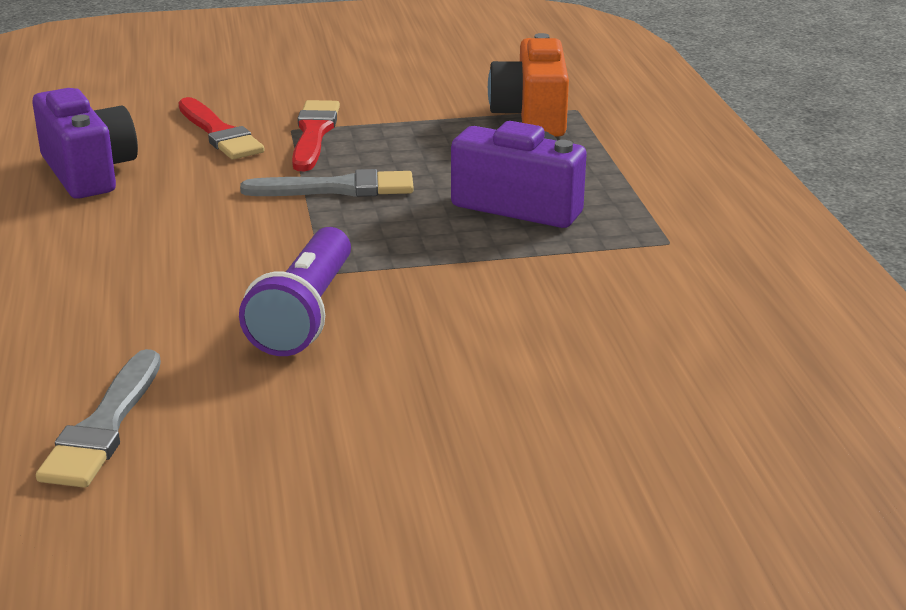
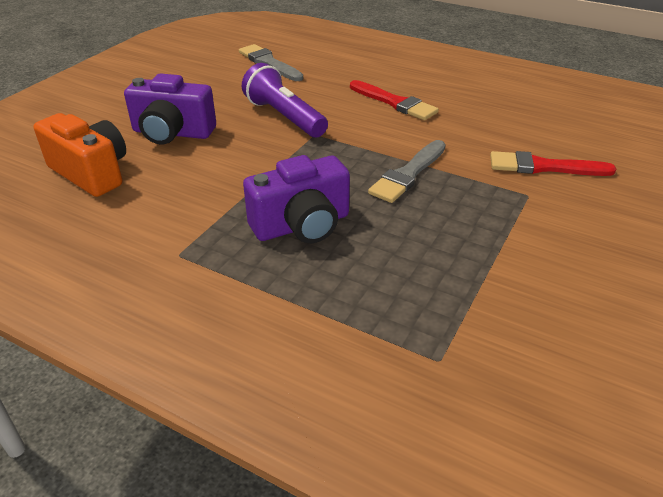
camera: 130 degrees right, 10 degrees up
(88, 172) = (517, 114): purple camera -> purple camera (172, 133)
(314, 134) = (509, 199): red brush -> red brush (395, 102)
(532, 116) = (447, 319): orange camera -> orange camera (91, 173)

